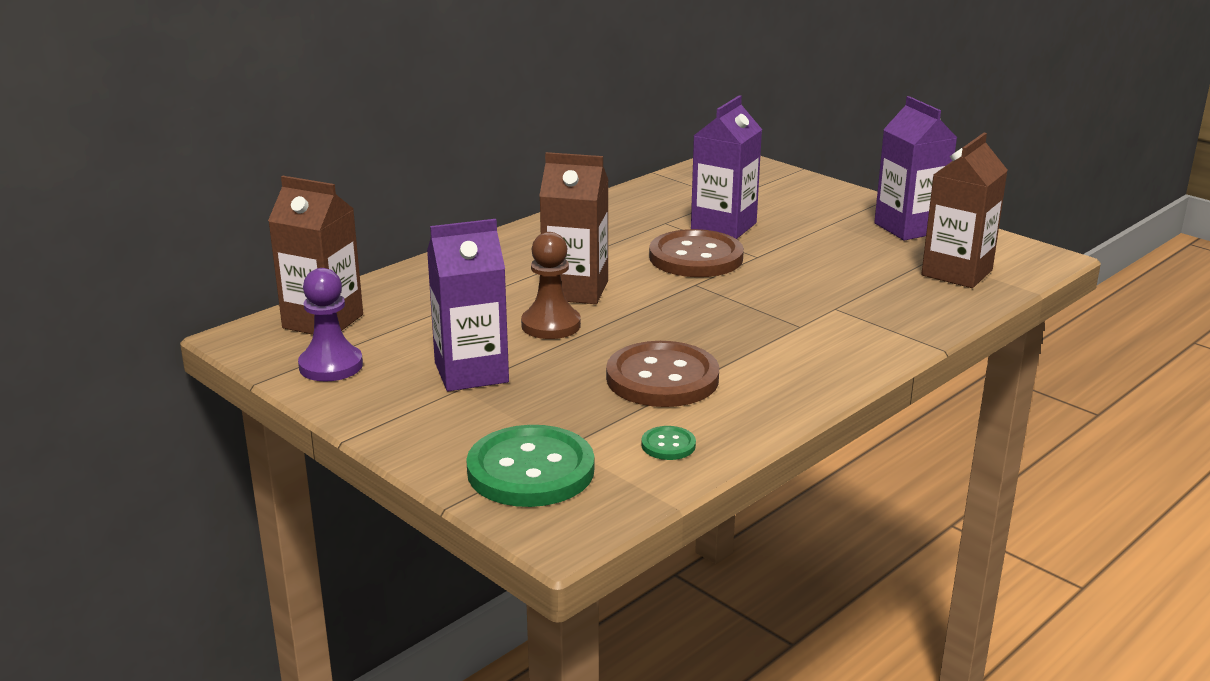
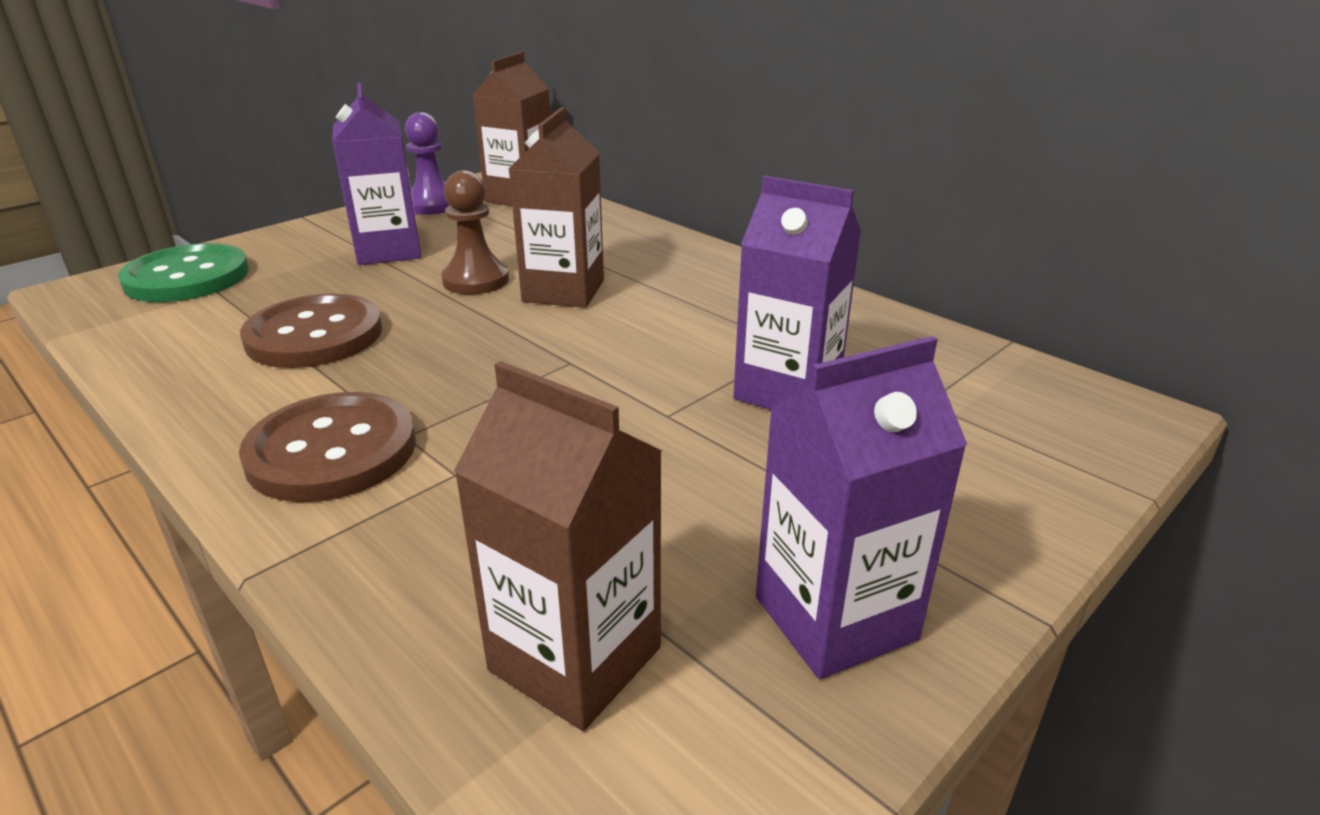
camera: 90 degrees right, 5 degrees up
(668, 445) = (168, 335): green button -> none
(696, 257) = (661, 365): brown button -> brown button (332, 450)

